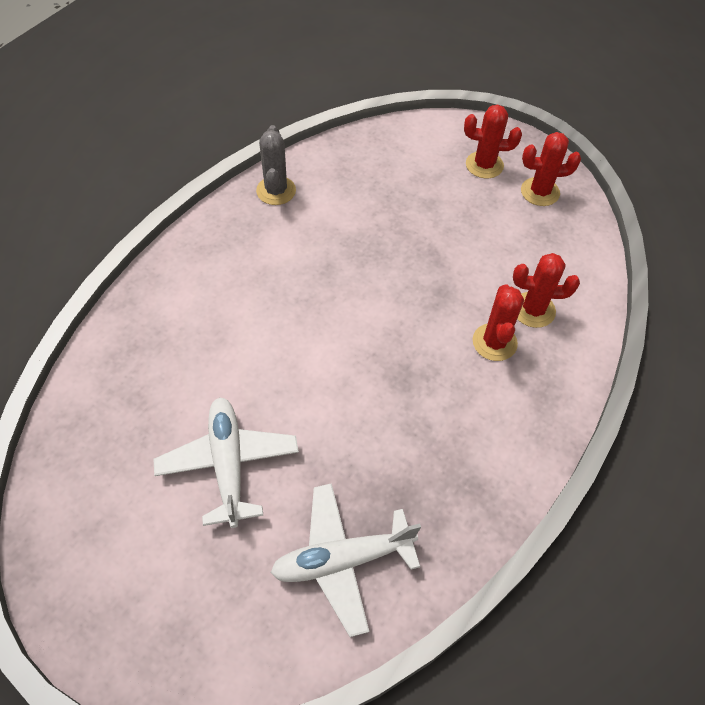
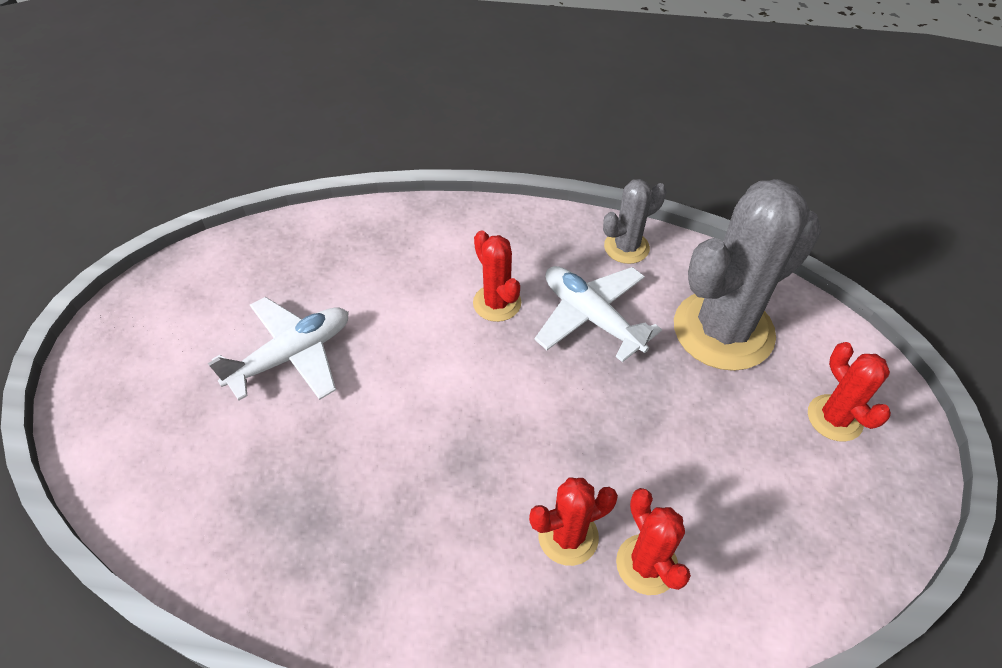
camera: 65 degrees right, 5 degrees down
(342, 560) = (225, 494): white plane -> white plane (591, 317)
(387, 179) = (723, 330): none -> grey cactus
(540, 192) = (848, 500): red cactus -> red cactus (497, 303)

